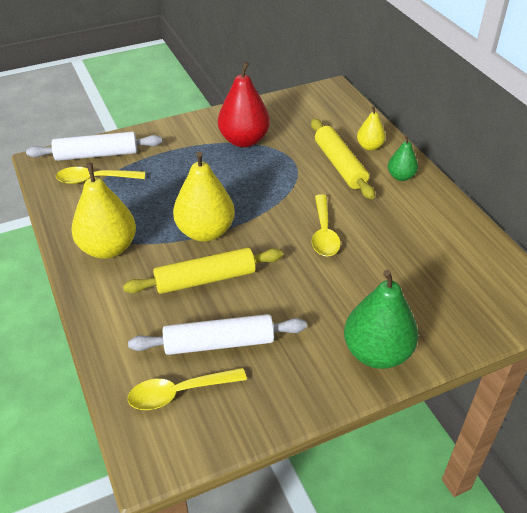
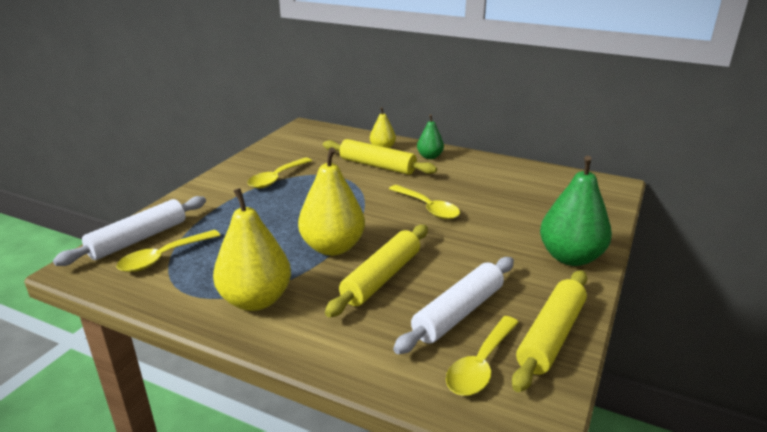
camera: 40 degrees left, 15 degrees down
(244, 140) = (276, 178): red pear -> yellow spoon
(257, 407) = (550, 336): none -> yellow rolling pin

